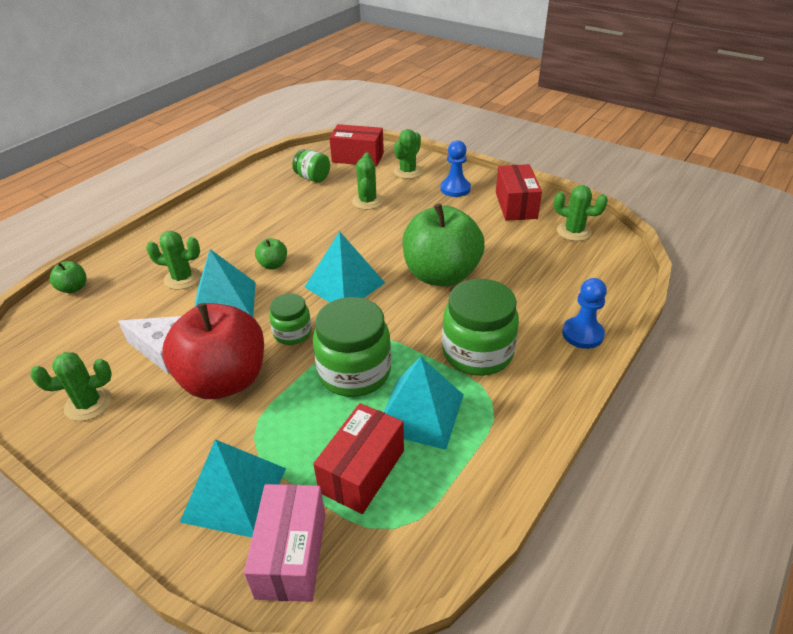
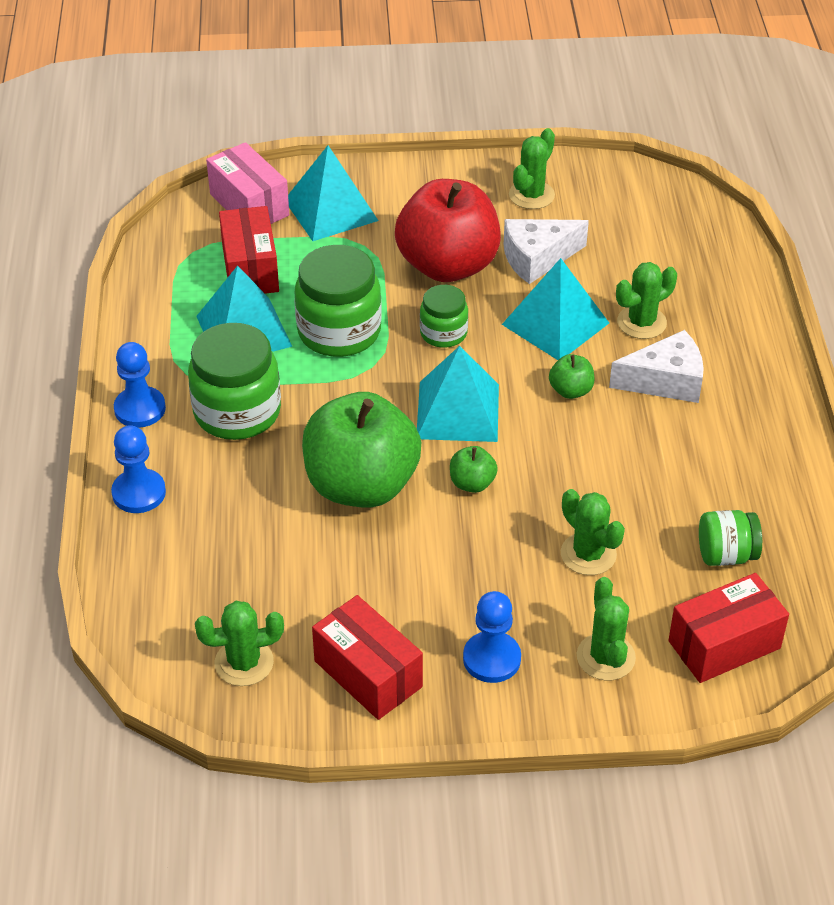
camera: 140 degrees right, 5 degrees up
(73, 288) = (729, 255): green apple -> green apple (472, 483)
(223, 246) = (665, 381): none -> white cheese
(546, 391) = (140, 409): none -> blue pawn

